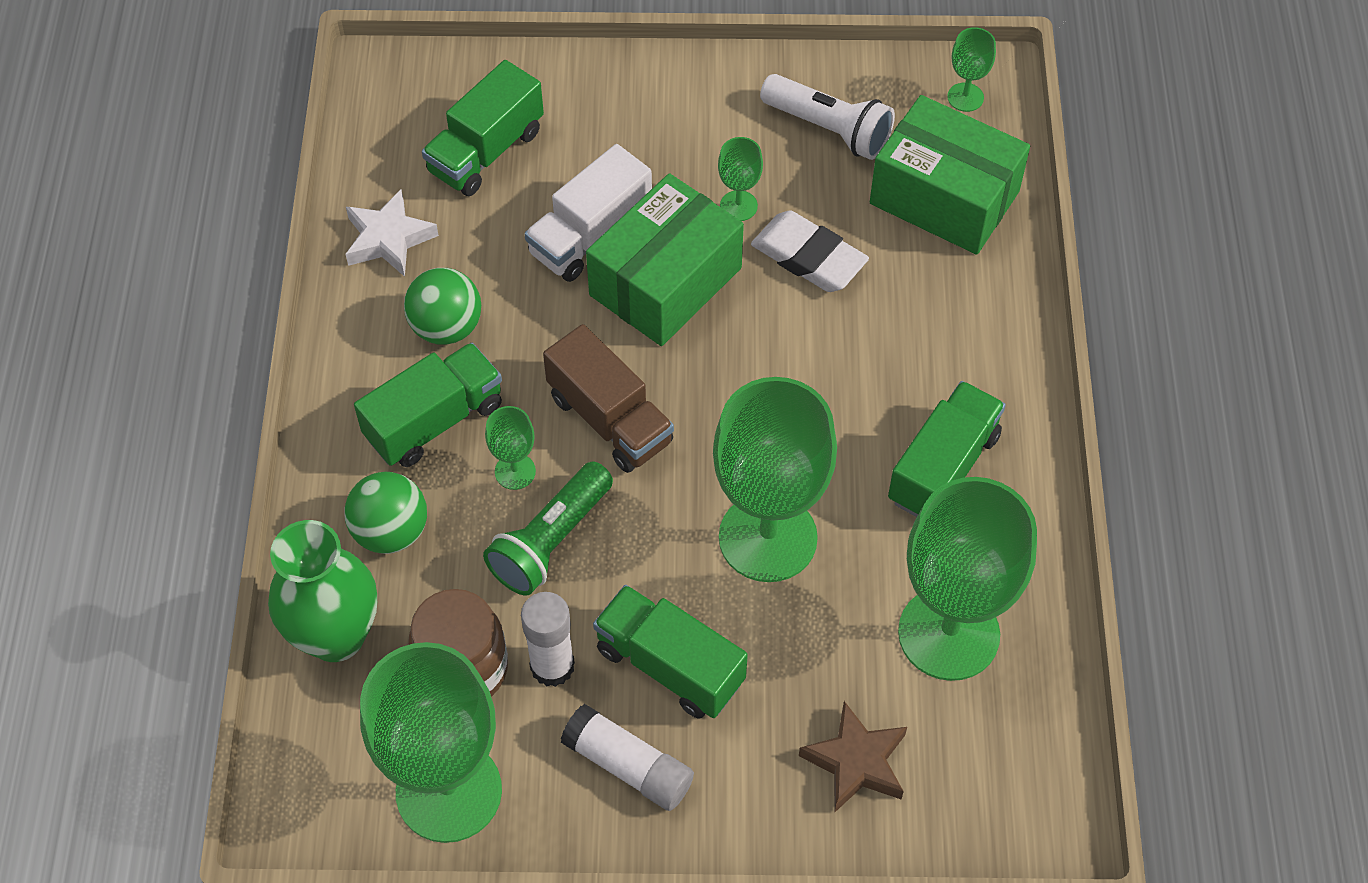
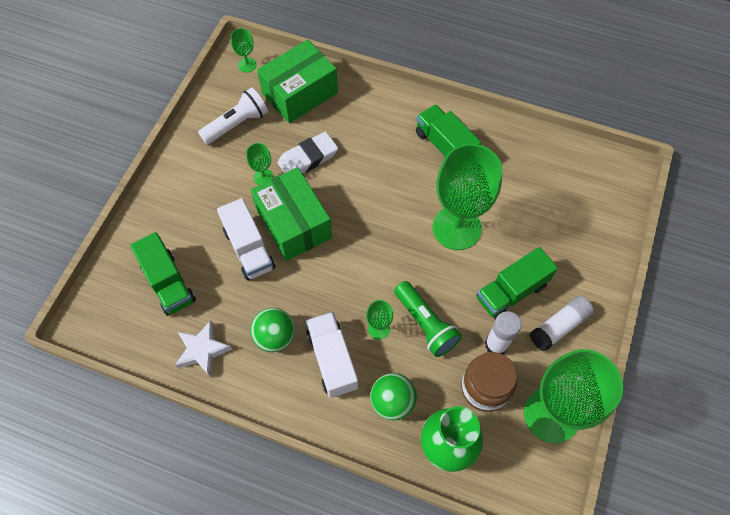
camera: 70 degrees left, 5 degrees up
(434, 421) = (332, 360): green truck -> white truck
(610, 419) = (365, 275): brown truck -> none
(856, 762) = (581, 231): brown star -> none
(948, 633) = (529, 174): green goblet -> none

